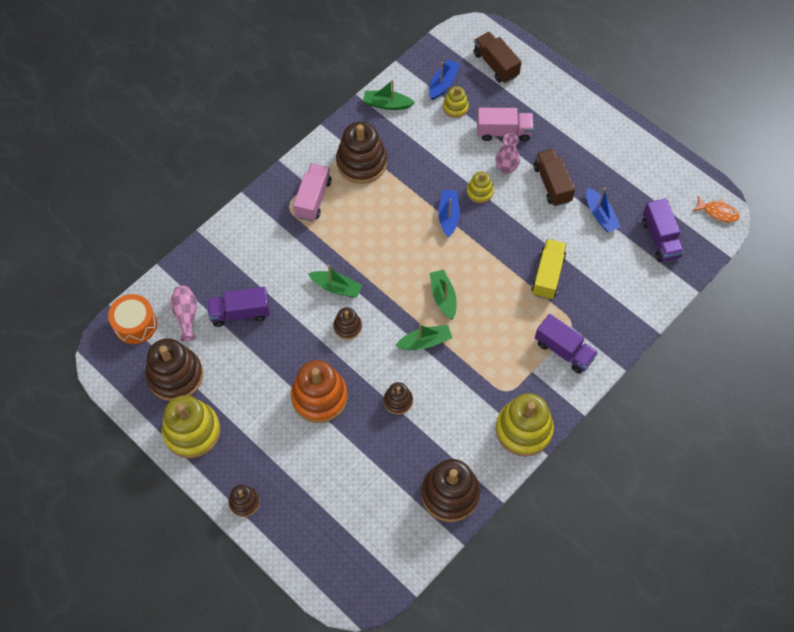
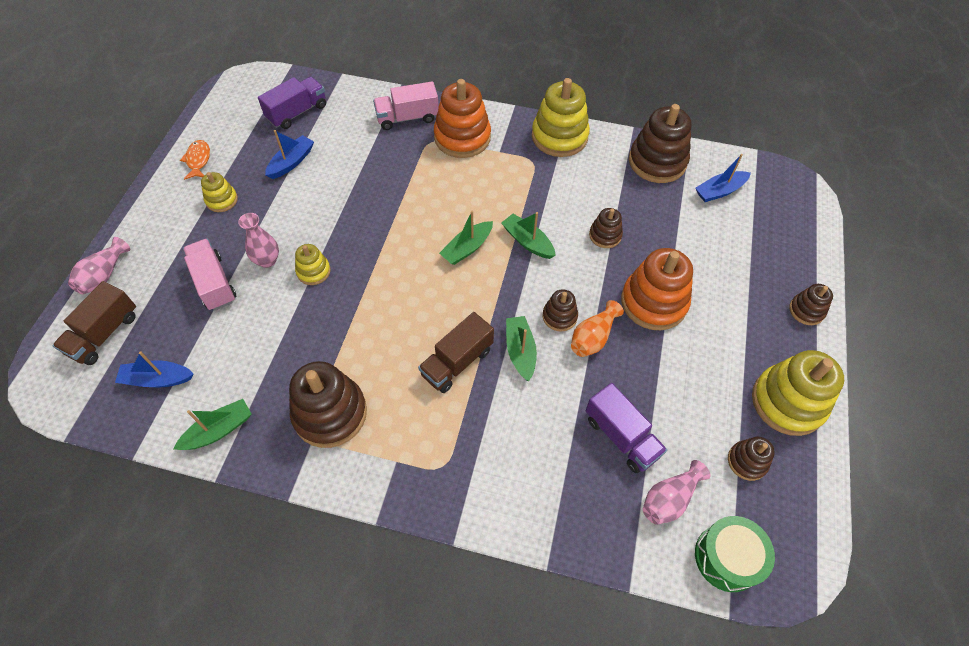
camera: 120 degrees left, 5 degrees down
(135, 324) = (727, 557): orange drum -> green drum
(175, 376) = (747, 461): brown stacking toy -> brown stacking toy, size x0.52
(313, 198) = (415, 442): pink truck -> pink truck (407, 118)
(318, 338) = (593, 337): none -> orange vase
(387, 104) = (219, 430): green boat -> green boat turned 105 degrees counterclockwise
(448, 216) = (362, 286): blue boat -> blue boat (719, 191)
(455, 107) = (194, 348): yellow stacking toy -> yellow stacking toy (222, 200)
(546, 74) = (104, 275): none -> pink vase
(547, 275) = (387, 177): yellow truck -> none
(552, 184) = (270, 213): brown truck -> brown truck (457, 362)
(564, 350) = (462, 137): purple truck -> orange stacking toy
(718, 212) = (245, 84): orange fish -> orange fish (198, 160)

